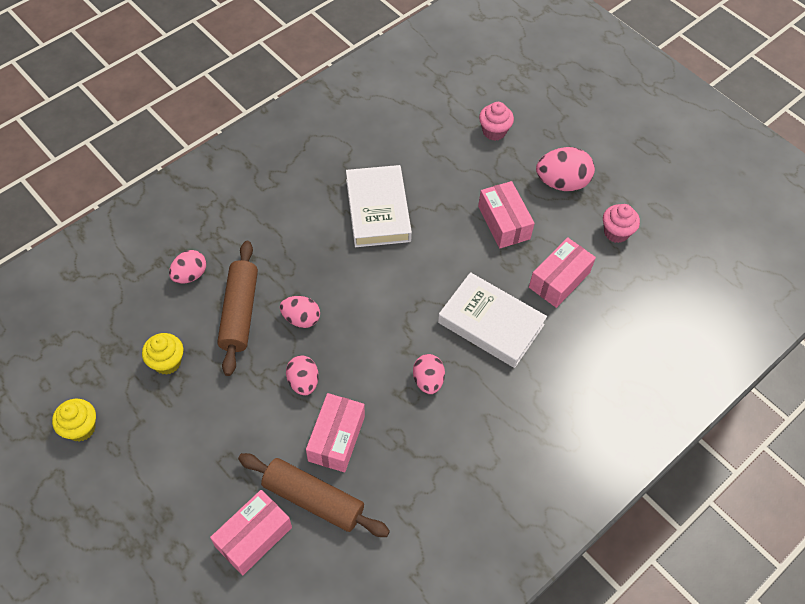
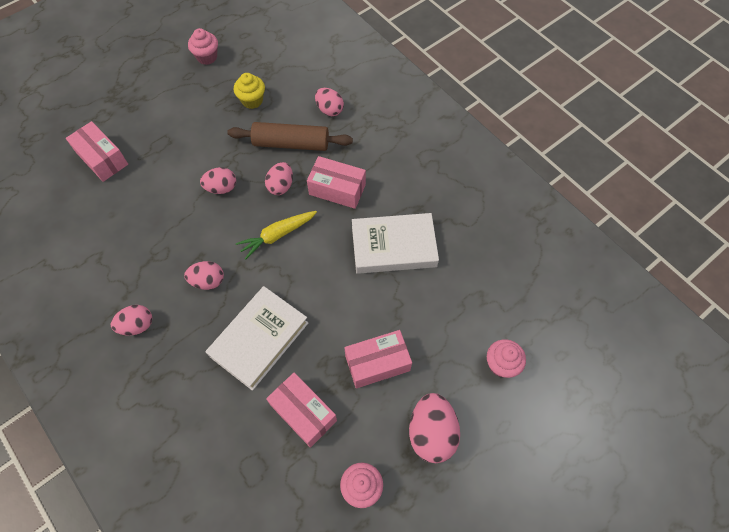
camera: 95 degrees right, 5 degrees up
(81, 428) = (207, 57): yellow cupcake -> pink cupcake
(313, 499) = (121, 195): brown rolling pin -> none
(336, 438) = (168, 211): pink box -> pink box (337, 189)
(367, 317) = (277, 235): none -> yellow carrot
(487, 446) = (137, 325): none -> pink egg

